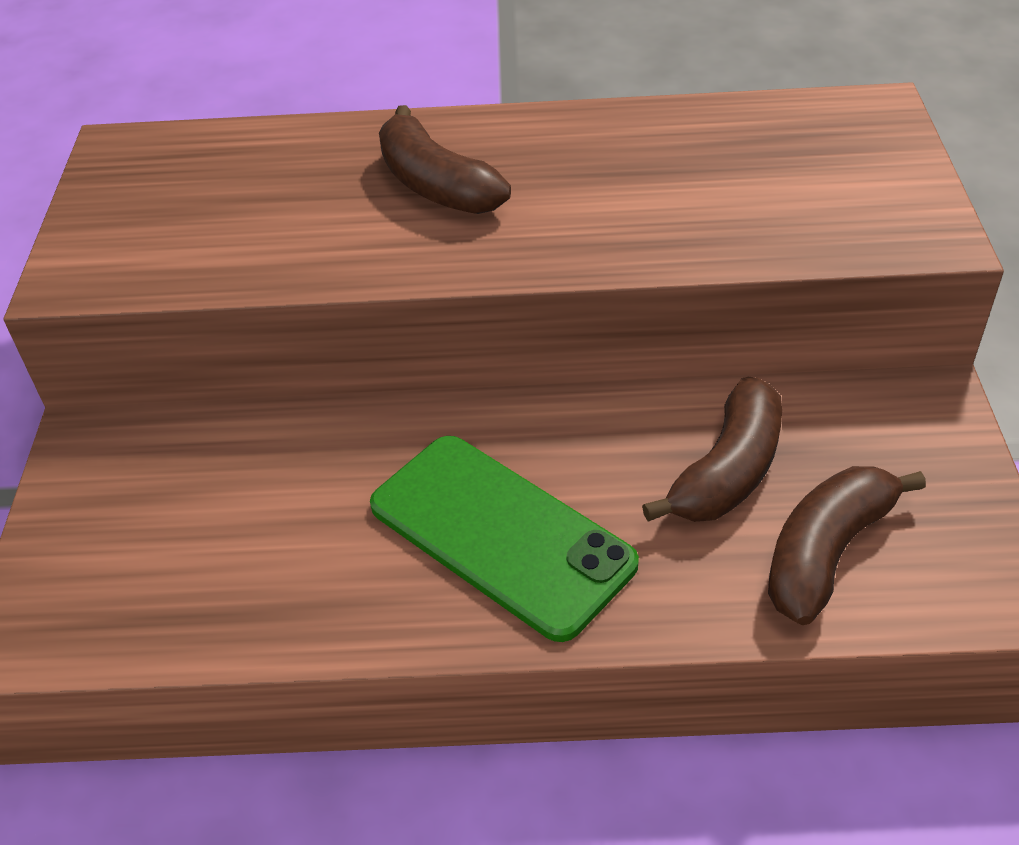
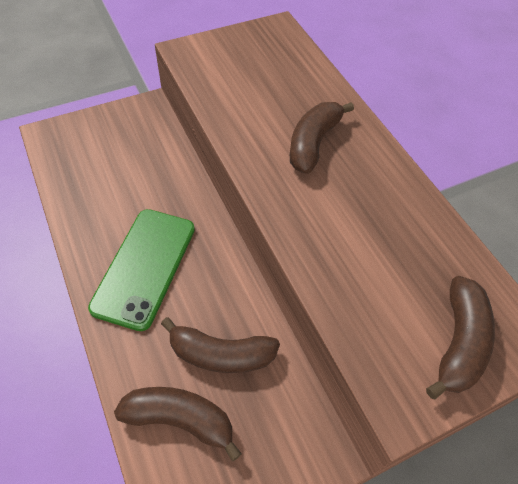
camera: 60 degrees right, 10 degrees up
(859, 162) = (458, 343): none -> brown banana

